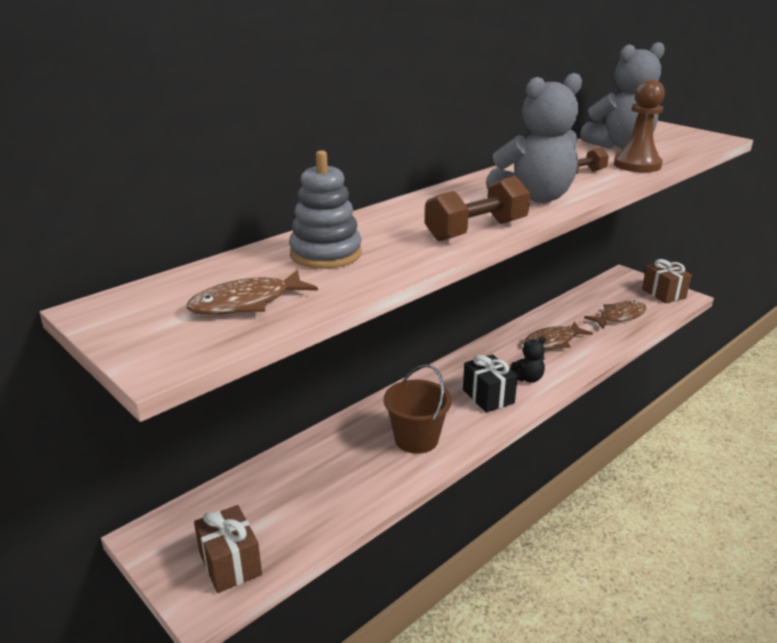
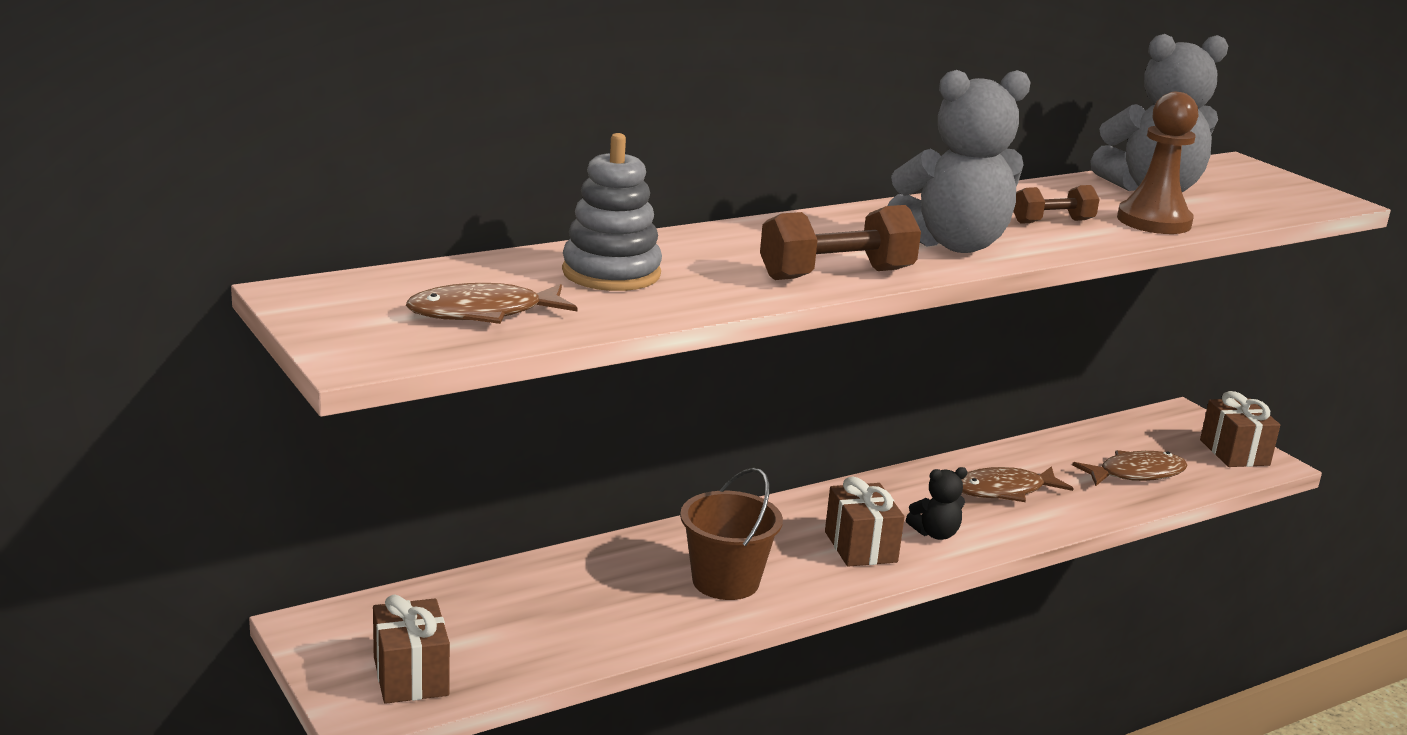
camera: 10 degrees right, 5 degrees down
(488, 396) = (860, 547): black gift -> brown gift

